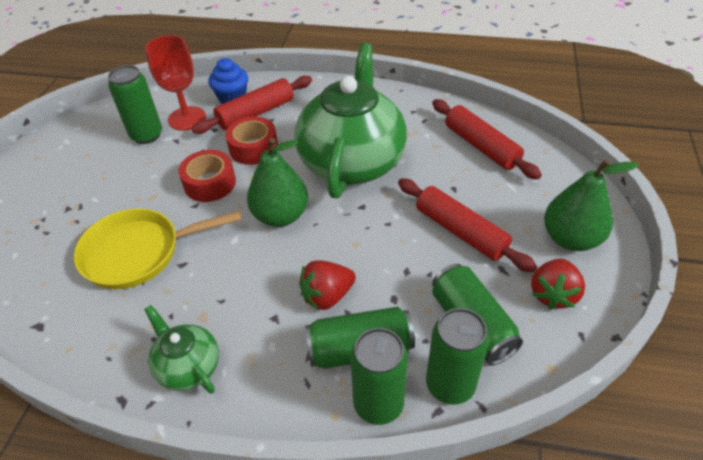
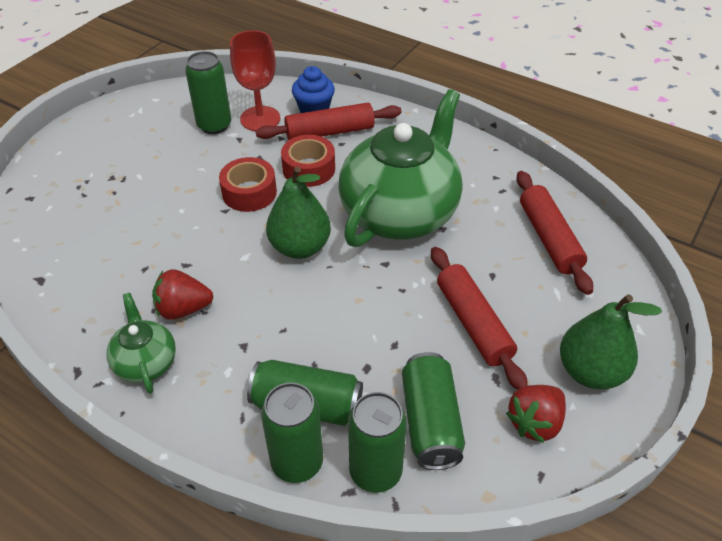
camera: 20 degrees right, 0 degrees up
(138, 252) = (153, 240): yellow pan -> none
(327, 296) = (303, 342): red strawberry -> red strawberry (183, 309)

